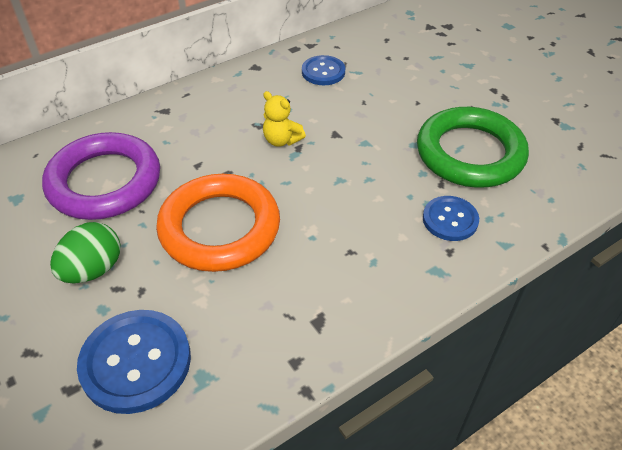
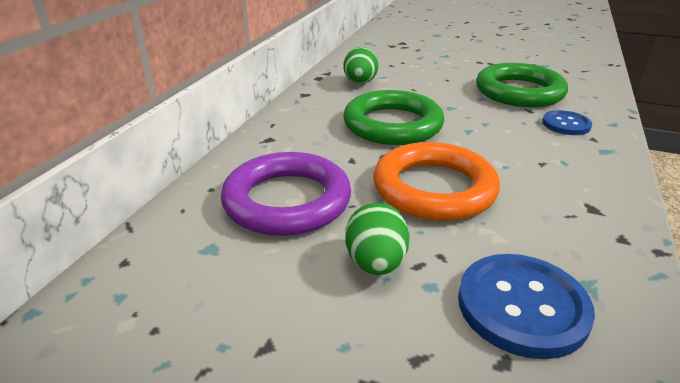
camera: 35 degrees left, 15 degrees down
(281, 140) = (392, 125): yellow teddy bear -> green ring
(323, 72) = (360, 83): blue button -> green egg

